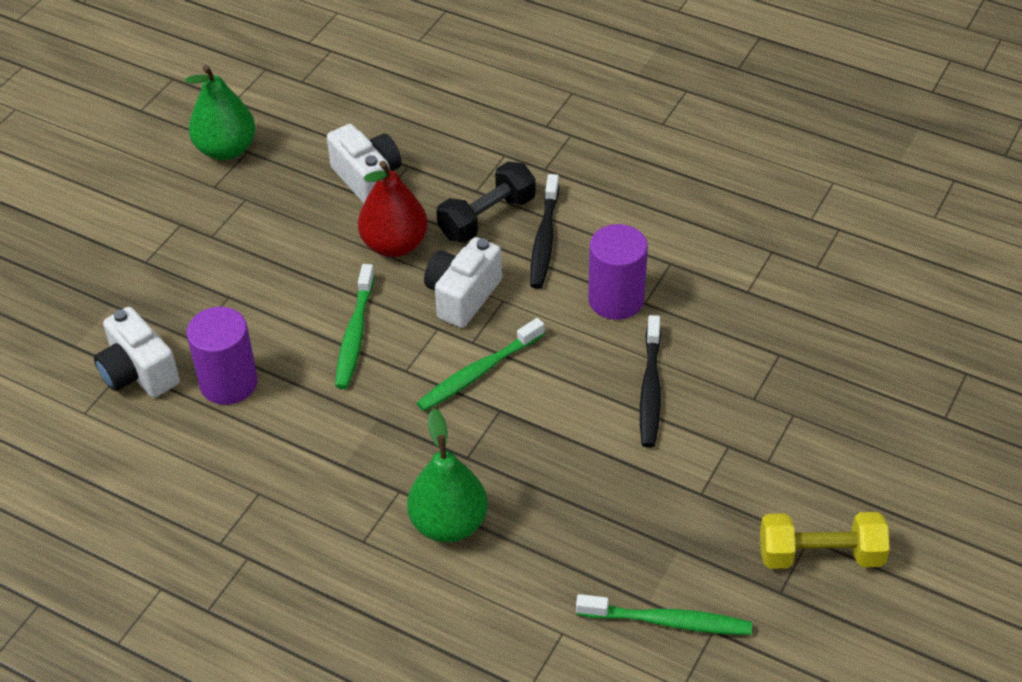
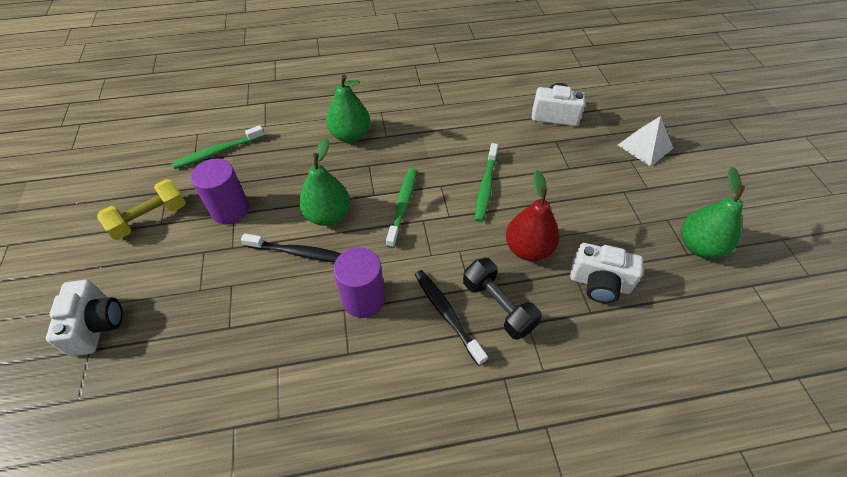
camera: 140 degrees right, 5 degrees up
(102, 264) = (645, 146): none -> white pyramid
(228, 383) = (513, 133): purple cylinder -> purple cylinder (230, 210)
(355, 334) = (486, 187): green toothbrush -> green toothbrush turned 135 degrees counterclockwise
(462, 296) = (455, 242): white camera -> white camera (97, 325)
(487, 217) = (498, 306): black dumbbell -> black dumbbell turned 45 degrees counterclockwise
(580, 416) = (328, 215): none -> green pear
(650, 389) = (299, 253): black toothbrush -> black toothbrush turned 135 degrees clockwise

